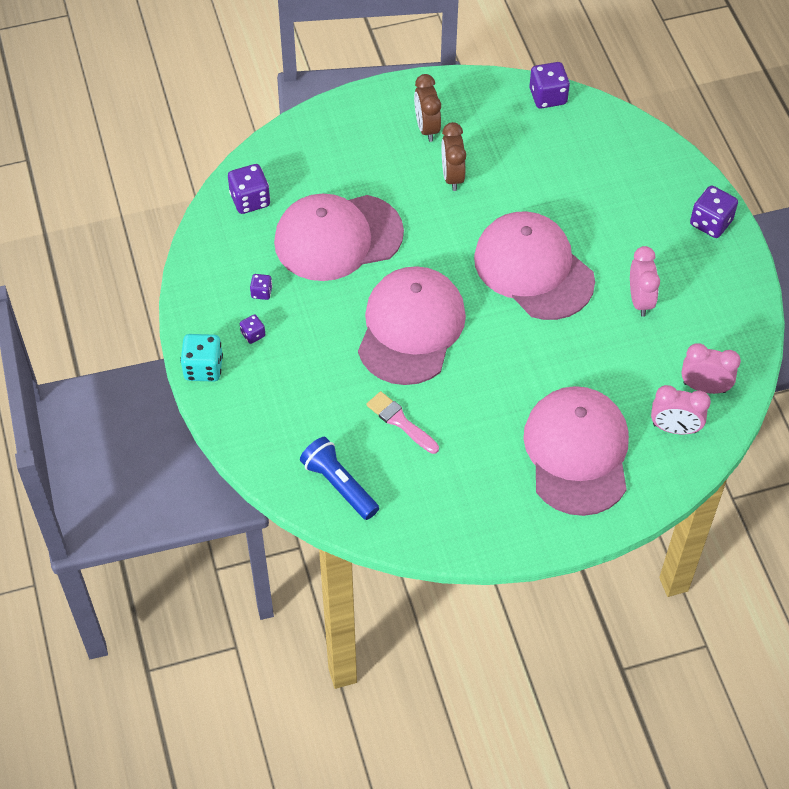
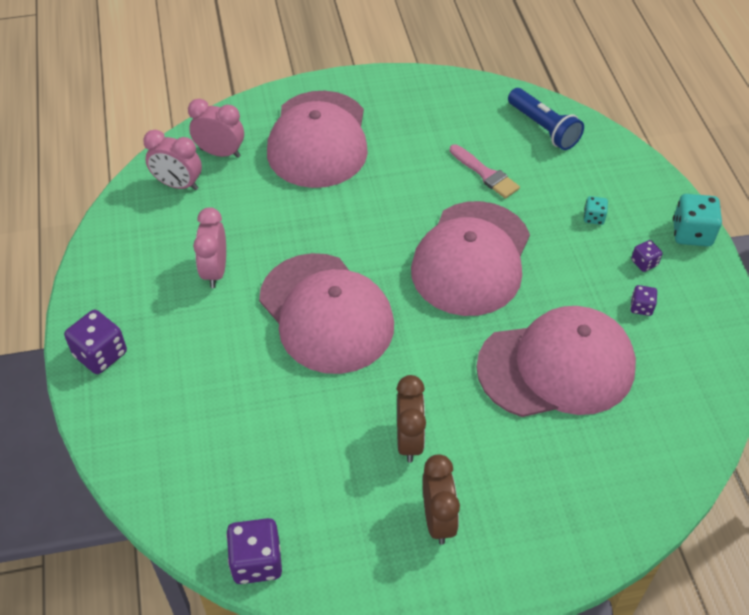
camera: 175 degrees left, 5 degrees down
(250, 200) = (673, 425): purple dice -> none
(295, 379) = (593, 217): none -> turquoise dice

